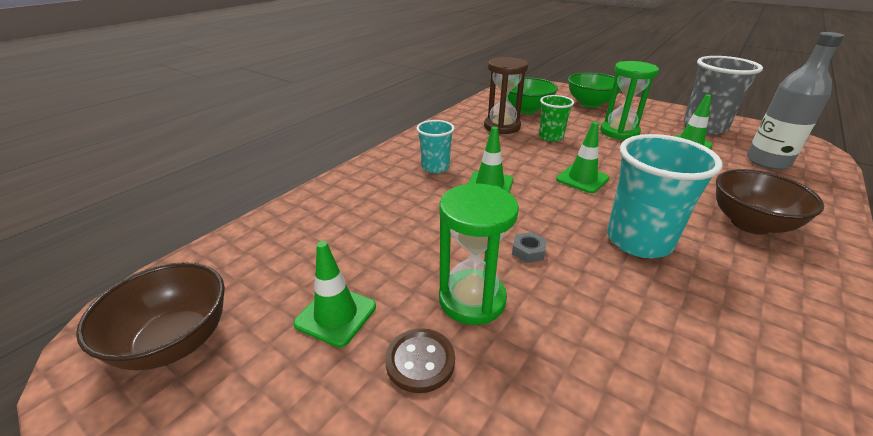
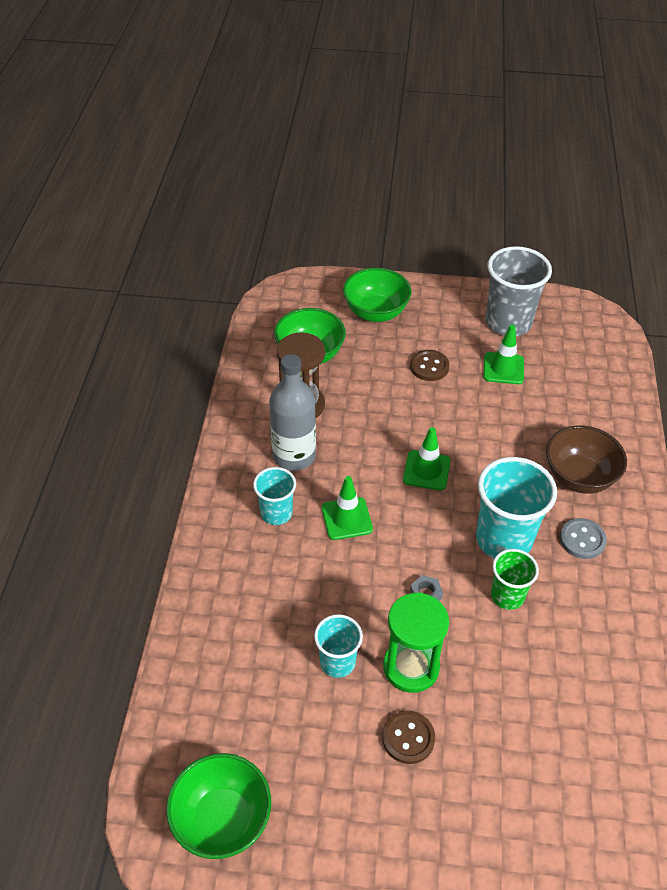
camera: 30 degrees left, 15 degrees up
(175, 342) = (222, 819): brown bowl -> green bowl
(336, 315) = (321, 733): green traffic cone -> none
(402, 267) = (337, 662): none -> turquoise cup
(551, 137) = (364, 405): green cup -> green cup (507, 596)
(619, 132) = (429, 367): green hourglass -> brown button
(740, 269) = (582, 540): none -> grey button
(767, 162) = (576, 369): grey bottle -> grey bottle (294, 456)

